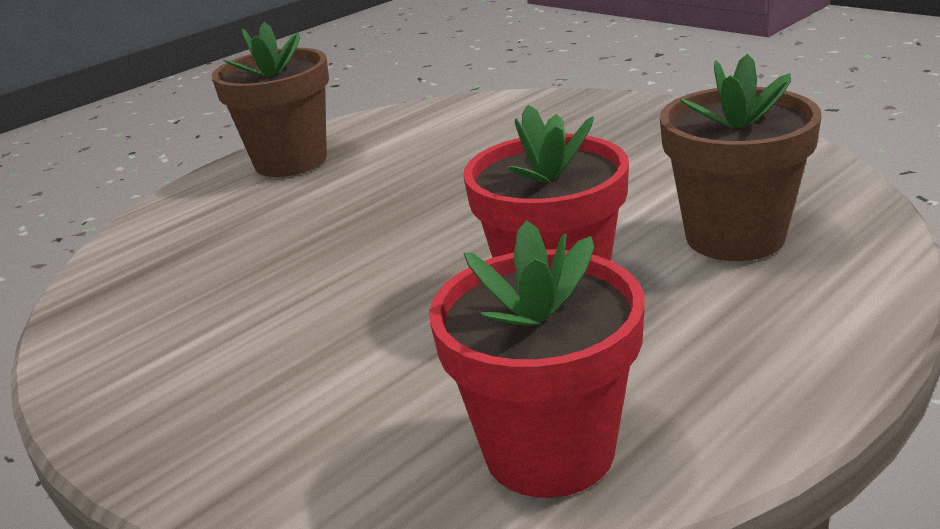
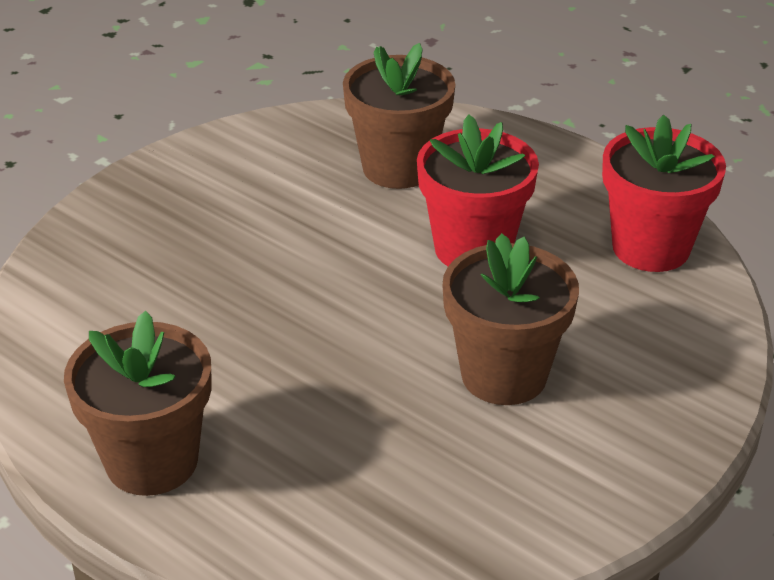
camera: 100 degrees left, 10 degrees up
(315, 315) = (504, 375): none -> brown flower pot

